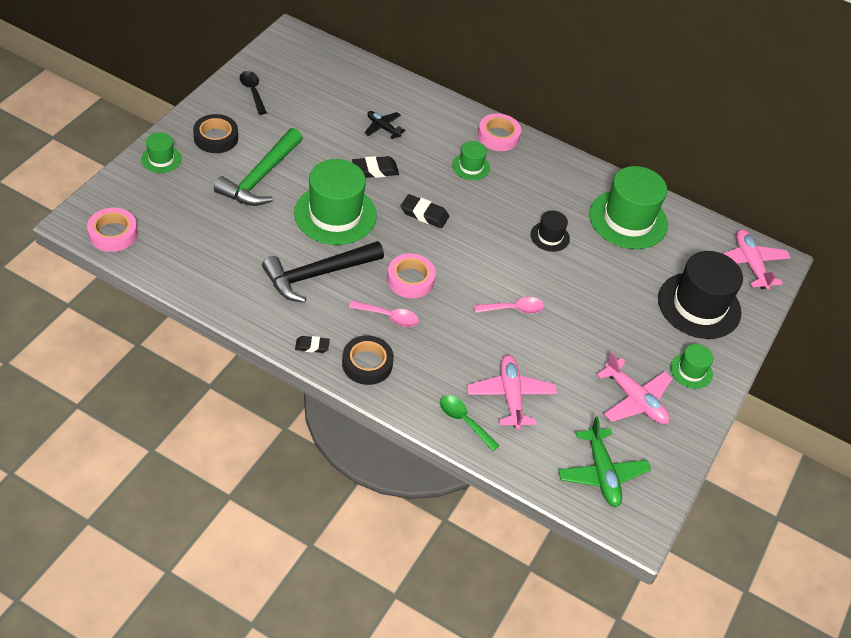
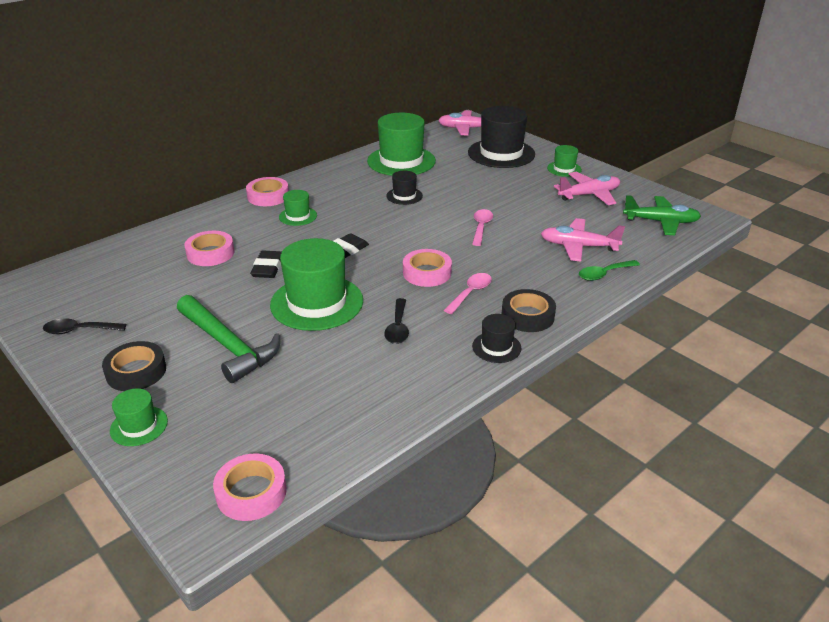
camera: 65 degrees left, 15 degrees down
(312, 346) = (496, 347): black eraser -> black hat
(318, 274) = (398, 328): black hammer -> black spoon
(383, 128) = (210, 253): black plane -> pink tape

